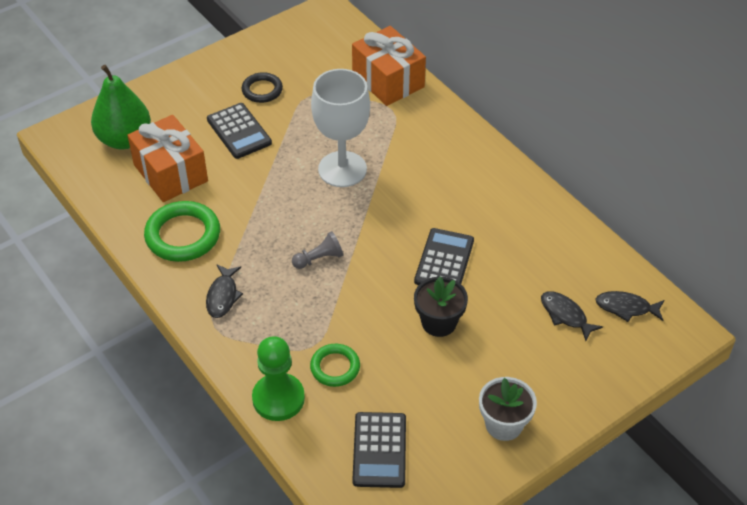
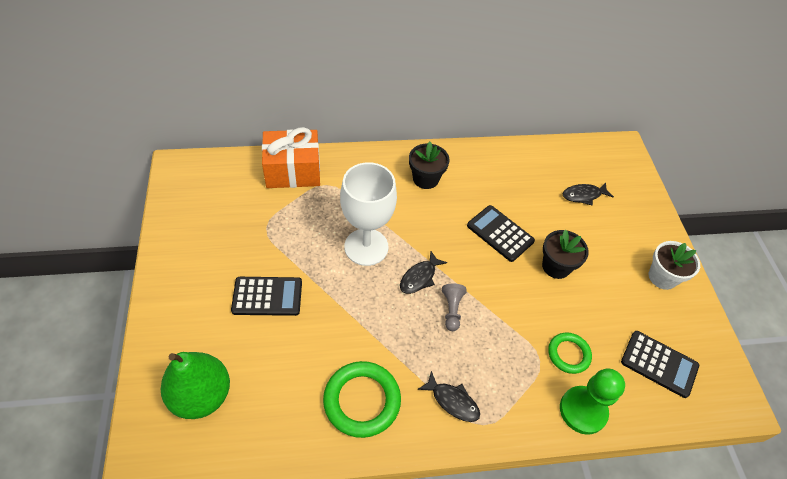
camera: 65 degrees left, 5 degrees up
(170, 173) = (277, 375): orange gift -> none
(262, 90) = (231, 256): black ring -> none
(466, 175) = (425, 179): none -> black flower pot
(626, 308) = (592, 163): black fish -> black fish (419, 277)

